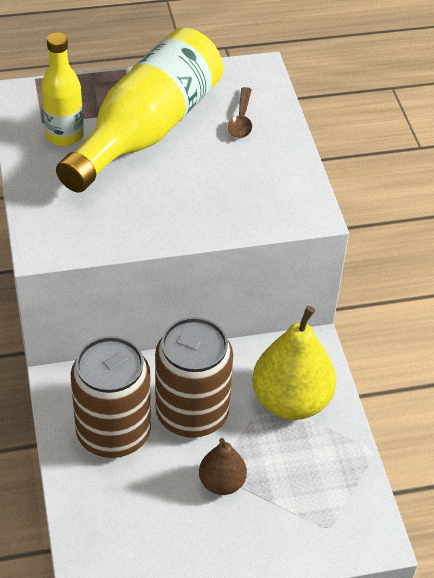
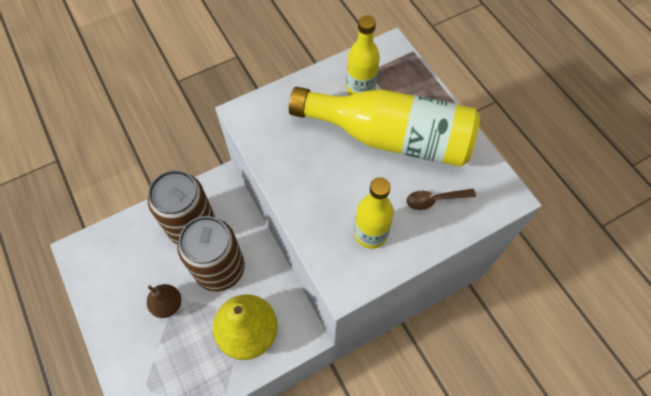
camera: 75 degrees right, 15 degrees up
(261, 179) = (370, 234): none -> yellow bottle

